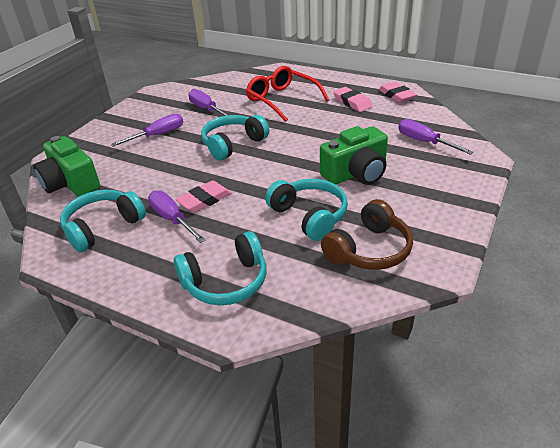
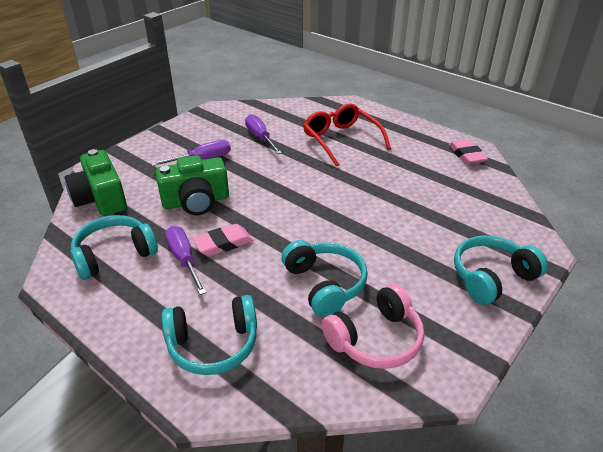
camera: 10 degrees right, 0 degrees up
(233, 144) = (273, 183): turquoise headphones -> turquoise headphones (492, 277)
(352, 102) = (415, 155): pink eraser -> none
(356, 173) = (392, 242): green camera -> green camera (196, 201)
(369, 250) = (375, 339): brown headphones -> pink headphones
(424, 142) = (479, 218): purple screwdriver -> none

